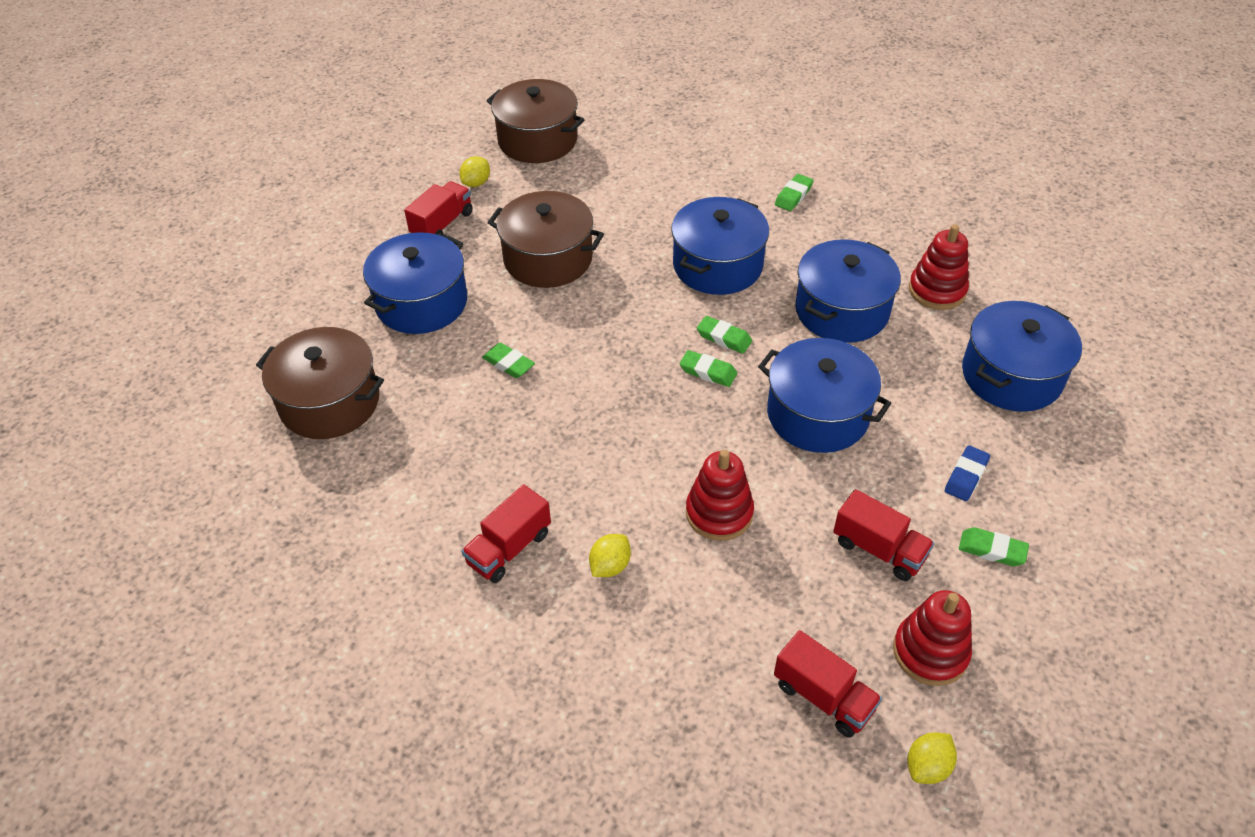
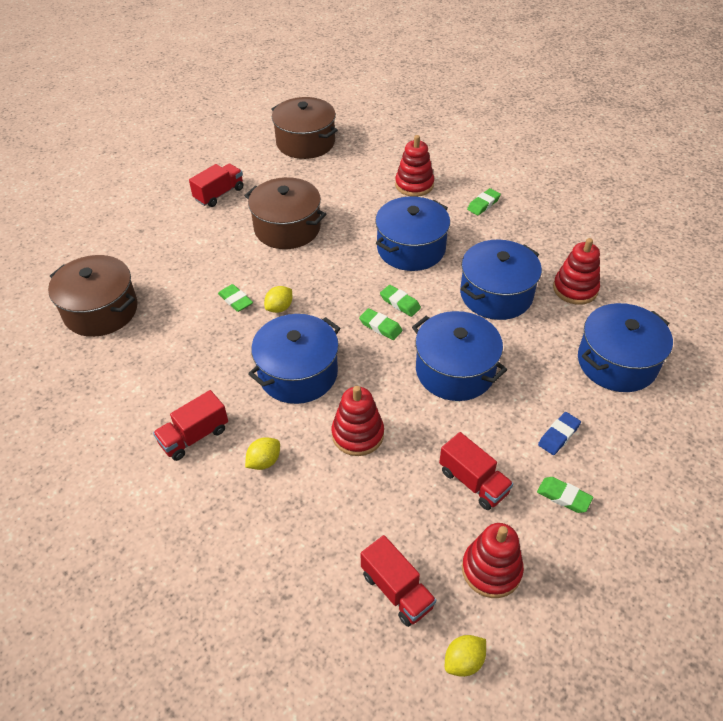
camera: 10 degrees right, 0 degrees up
(421, 302) = (187, 248): blue pot -> blue pot (298, 373)
(476, 183) = (252, 168): yellow lemon -> yellow lemon (279, 308)
(697, 181) = (414, 185): none -> red stacking toy

